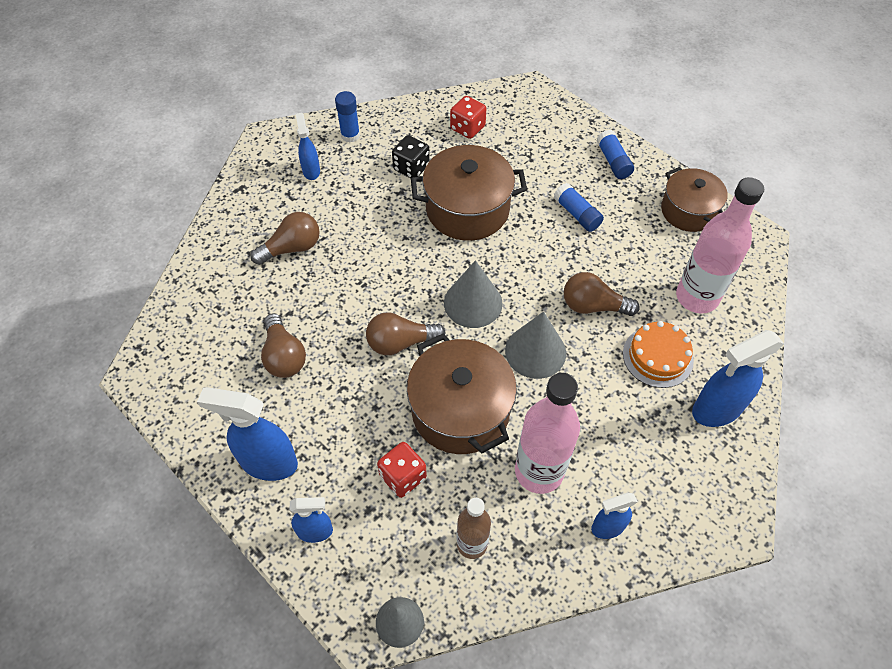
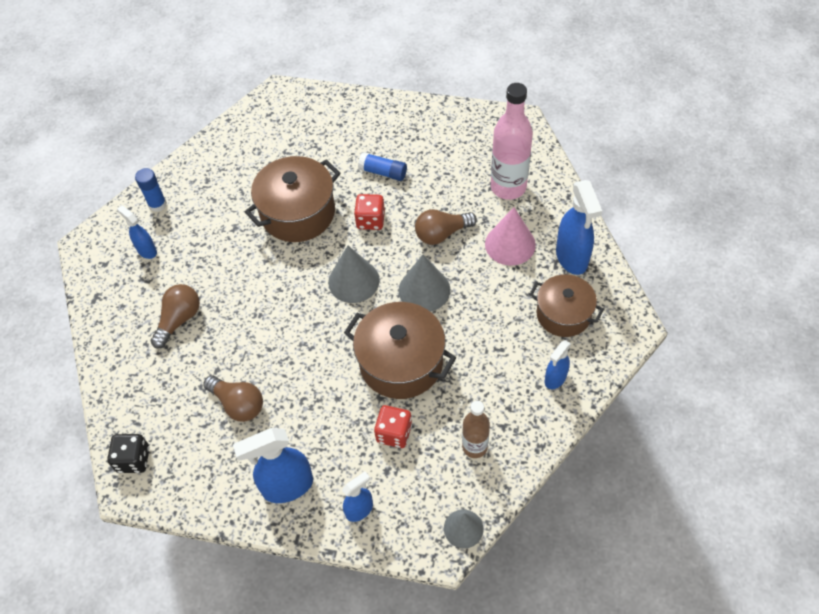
camera: 30 degrees left, 0 degrees up
(400, 343) = (321, 341): brown light bulb -> none
(411, 168) = (229, 204): black dice -> black dice (133, 459)
(467, 128) = (250, 149): red dice -> red dice (370, 220)
(539, 471) = (485, 370): pink bottle -> none
(613, 161) = (382, 118): blue glue stick -> none
(657, 356) = (510, 244): orange cake -> pink cone
(688, 211) = (461, 127): brown pot -> brown pot (563, 314)
(716, 409) = (572, 258): blue spray bottle -> blue spray bottle turned 45 degrees counterclockwise

